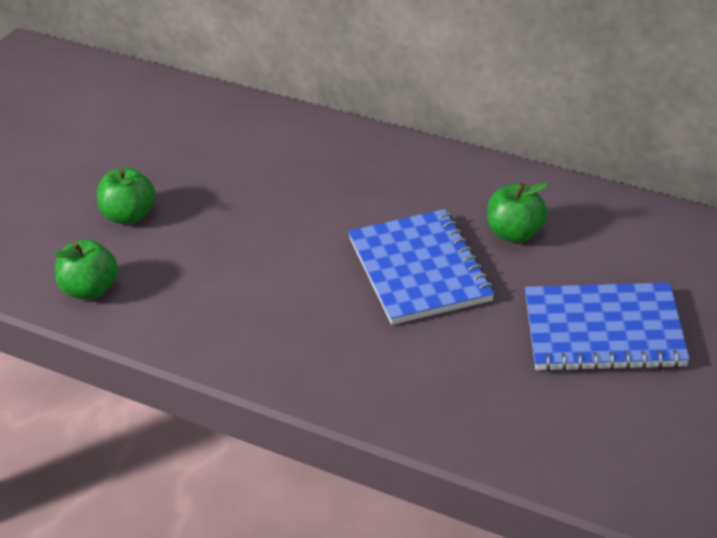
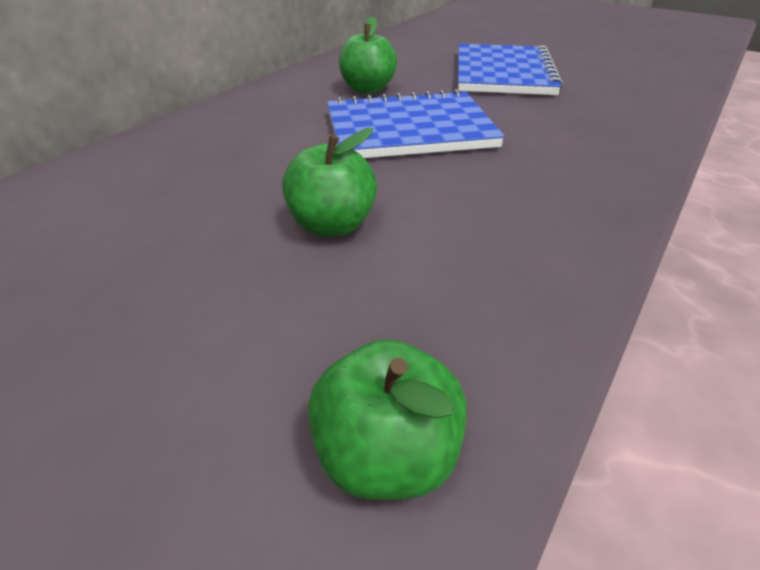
camera: 85 degrees left, 0 degrees up
(129, 216) = (148, 382): green apple -> green apple (332, 225)

